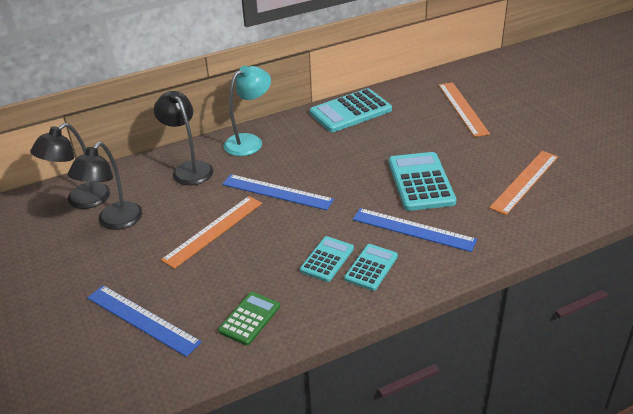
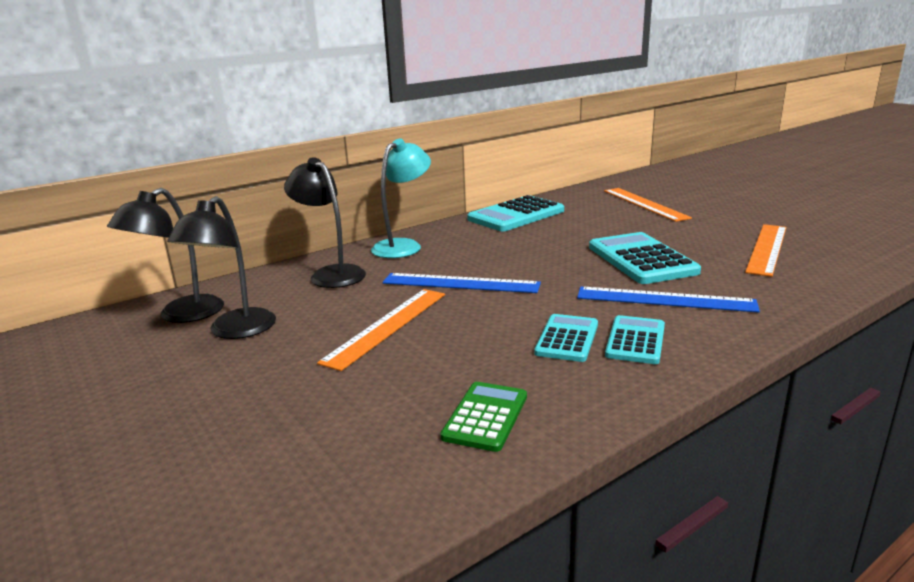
camera: 10 degrees left, 15 degrees down
(142, 319) = (305, 438): blue ruler -> none

